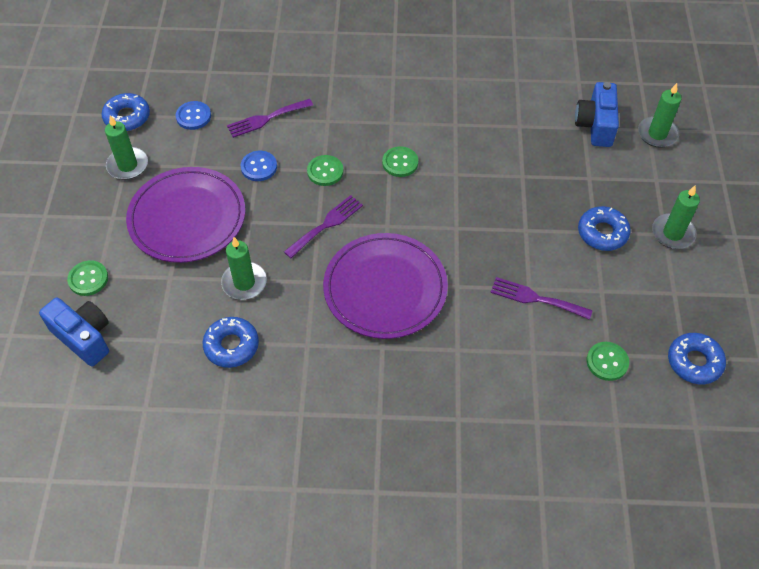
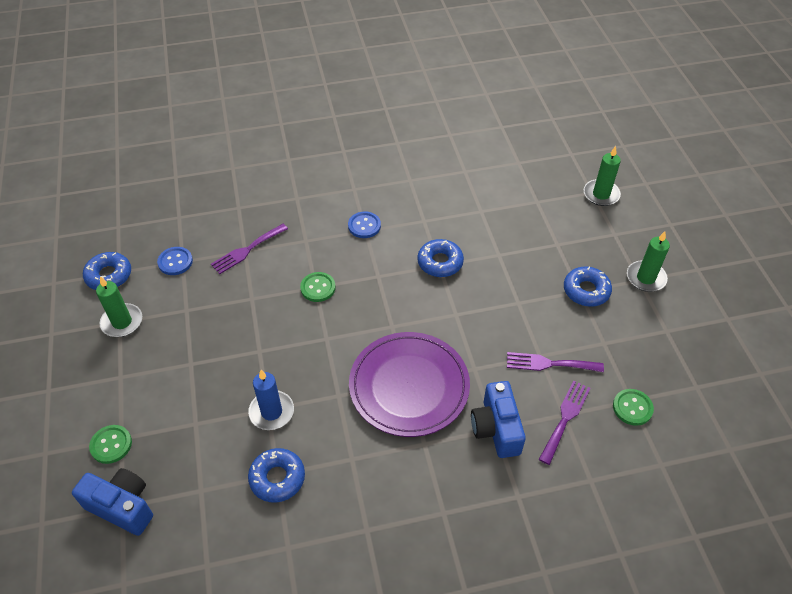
camera: 15 degrees left, 5 degrees down
(187, 218) = (196, 361): purple plate -> none
(244, 282) = (271, 412): green candle -> blue candle
(259, 167) = (253, 297): blue button -> blue button (364, 226)
(326, 224) = (334, 337): purple fork -> purple fork (565, 418)
(400, 163) = (385, 265): green button -> none
(595, 125) = (546, 197): blue camera -> blue camera (496, 429)
(694, 362) = (707, 389): blue donut -> blue donut (440, 262)

